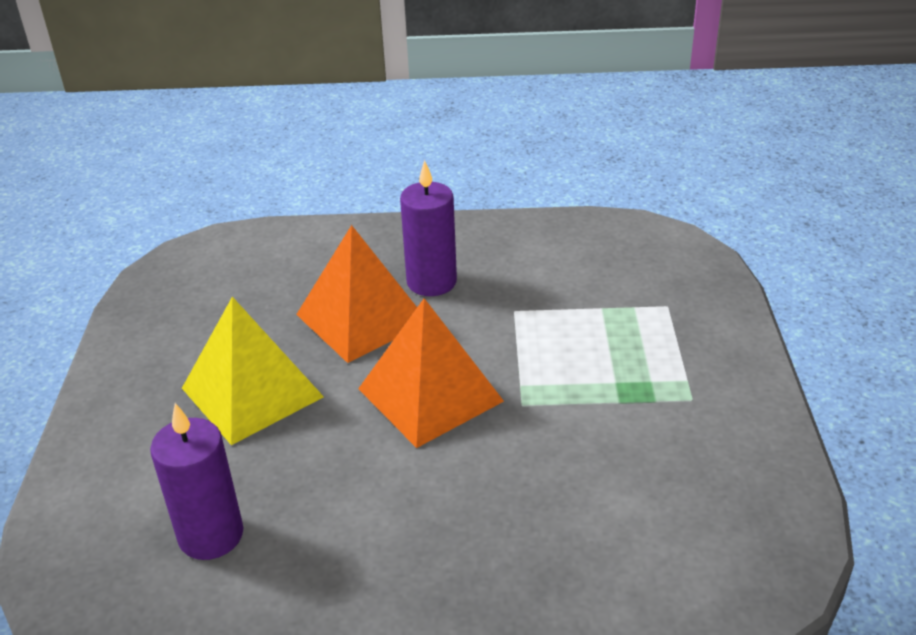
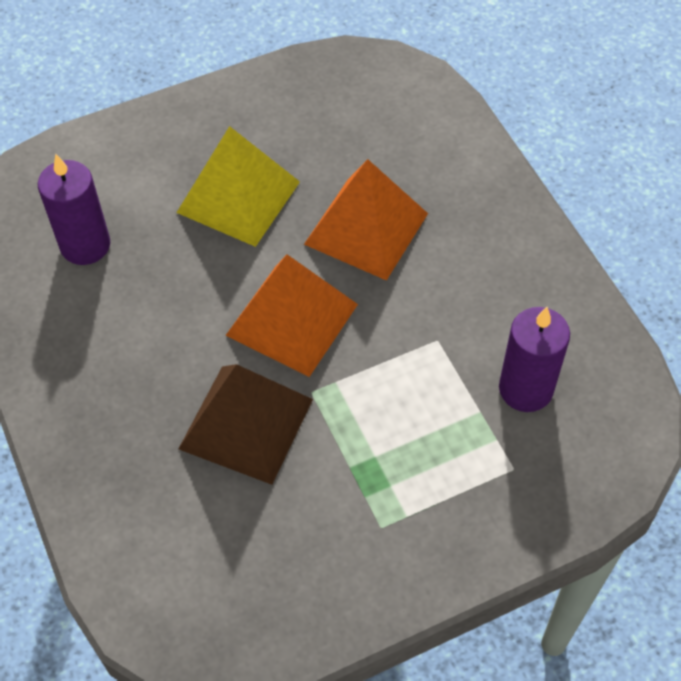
camera: 65 degrees right, 20 degrees up
(431, 282) = (445, 259): purple candle -> purple candle (525, 389)
(532, 461) = (246, 424): none -> brown pyramid

